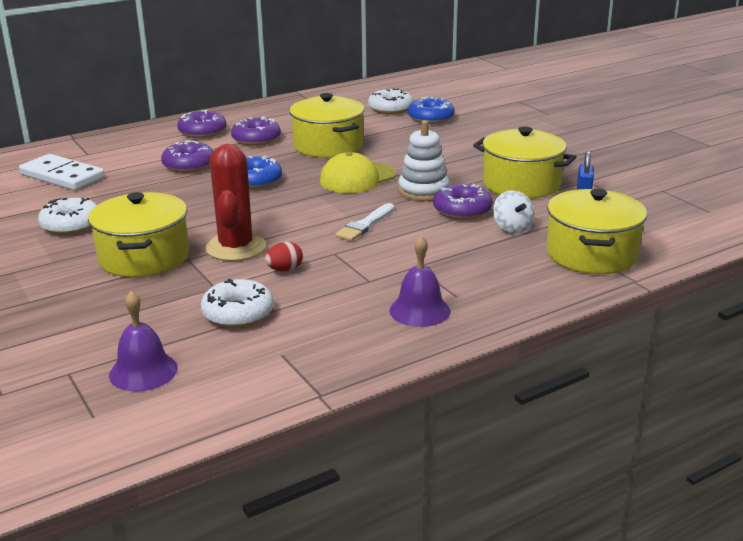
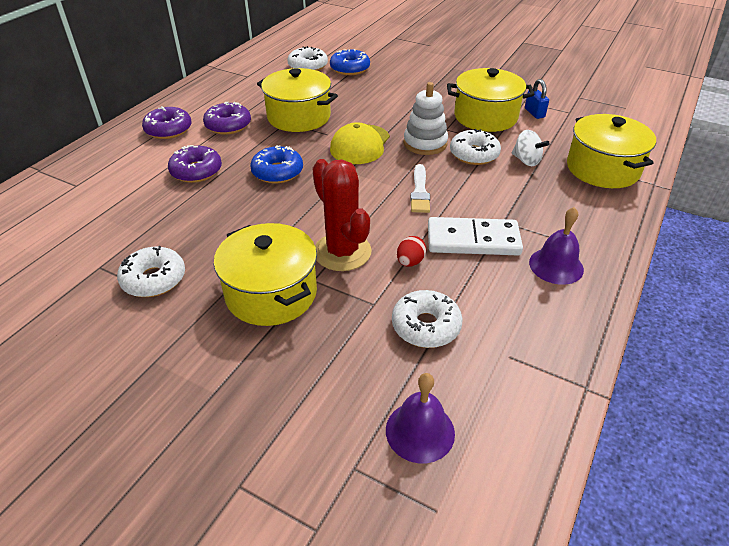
camera: 30 degrees left, 15 degrees up
(62, 176) = (78, 221): white domino -> white domino (473, 240)
(462, 210) = (474, 154): purple donut -> white donut

